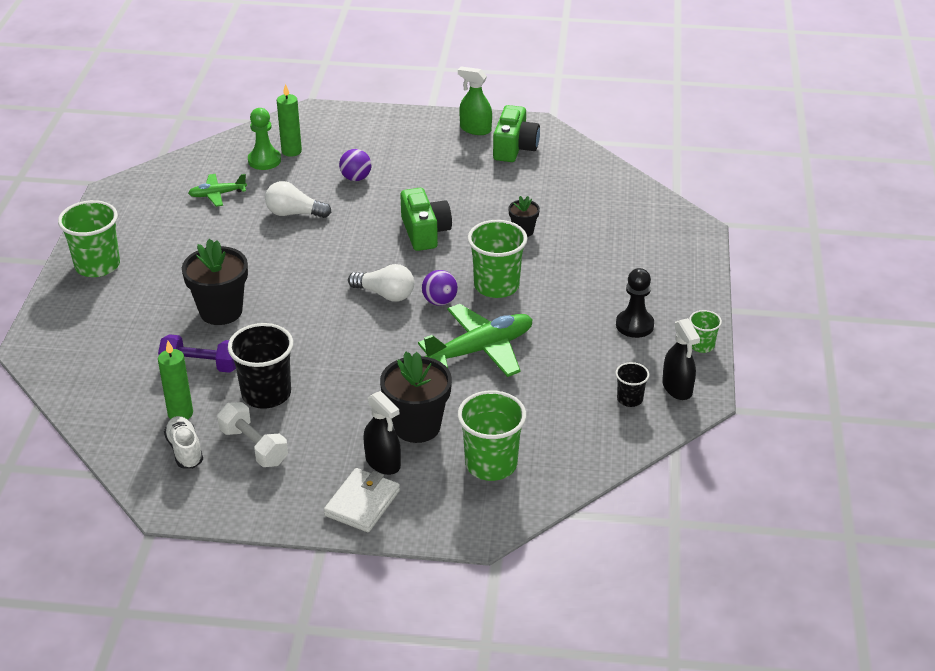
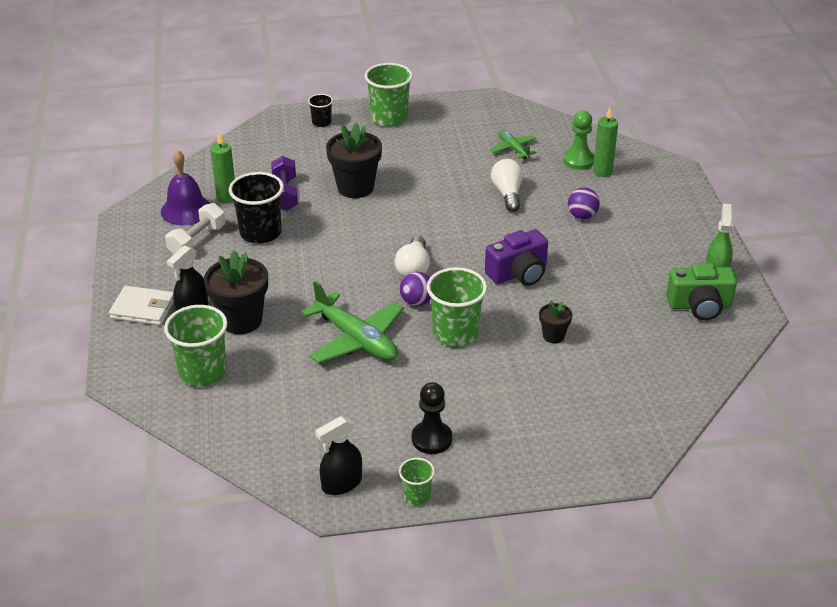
camera: 75 degrees right, 0 degrees up
(185, 450) = (186, 210): white shoe -> purple bell
(425, 232) = (518, 273): green camera -> purple camera
(629, 399) = (314, 450): black cup -> black cup (321, 122)

